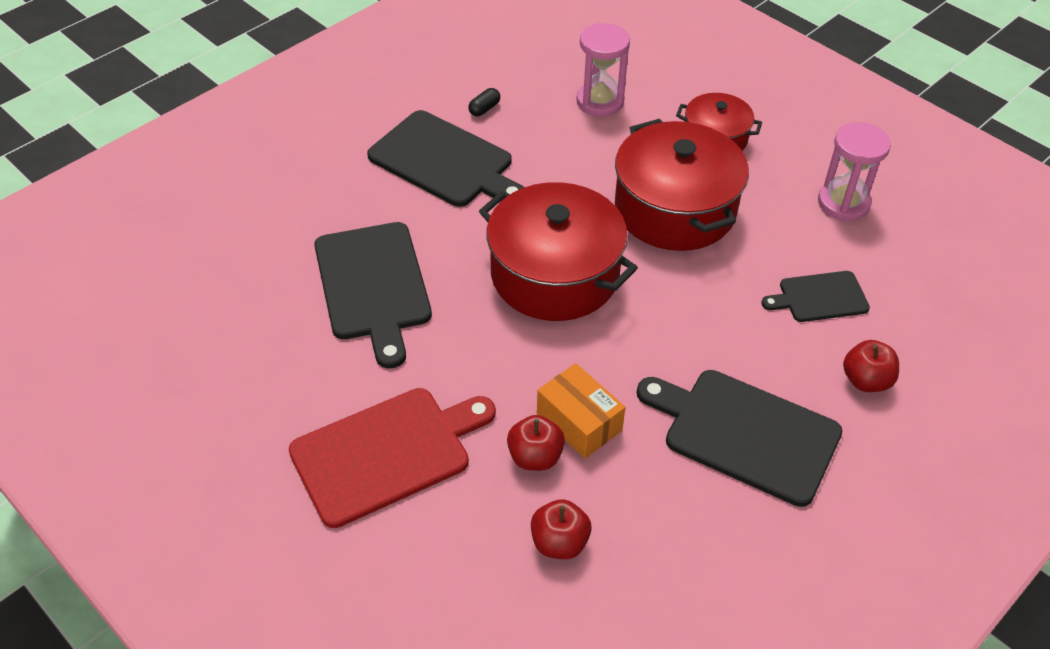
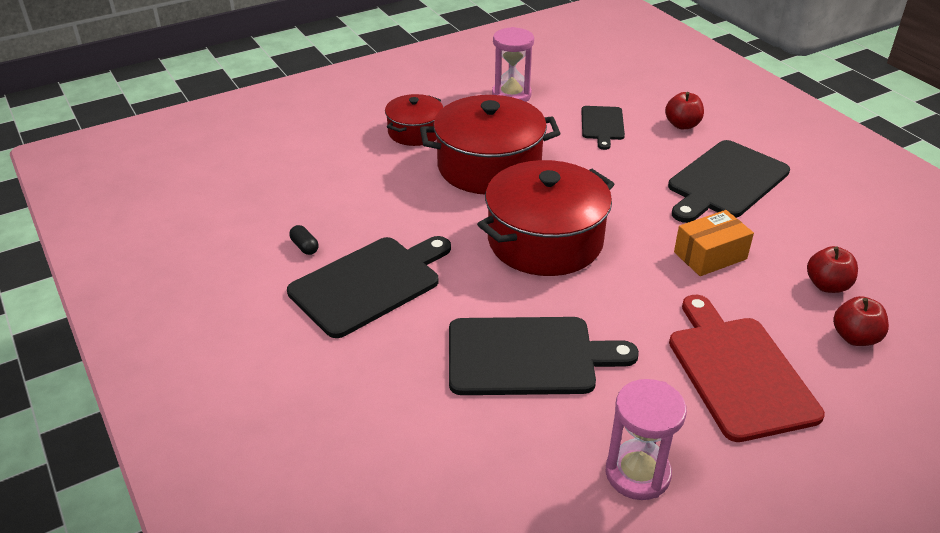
camera: 75 degrees left, 10 degrees down
(535, 457) = (744, 284): red apple -> red apple (855, 337)
(600, 101) = (335, 178): pink hourglass -> pink hourglass (637, 473)

